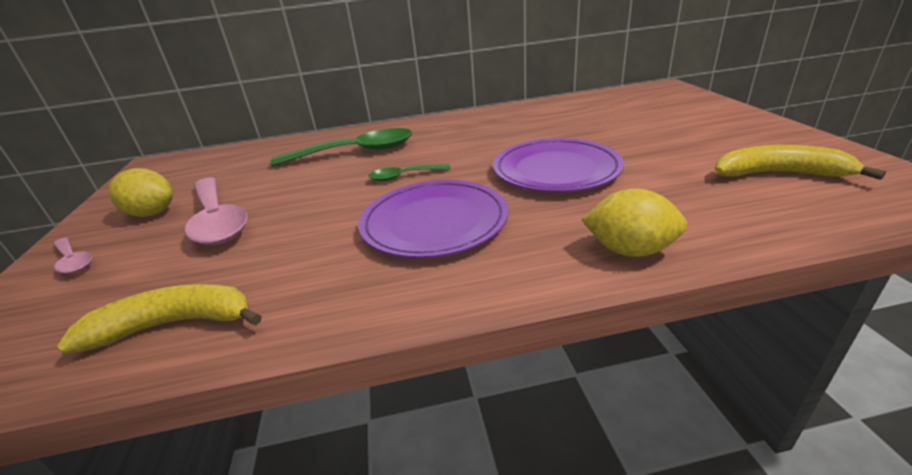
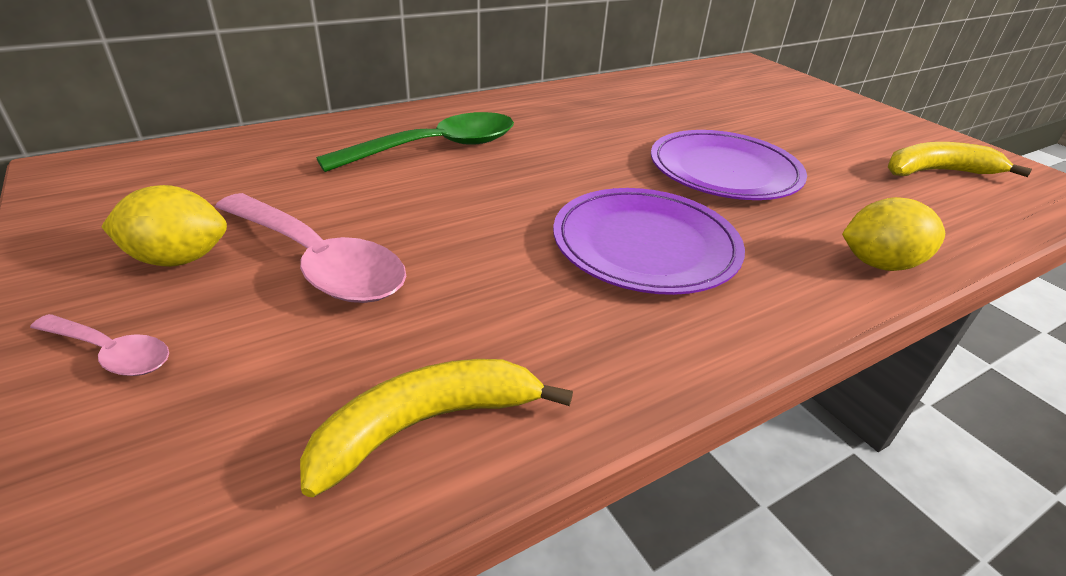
camera: 25 degrees left, 5 degrees up
(404, 176) = (544, 183): green spoon -> none

